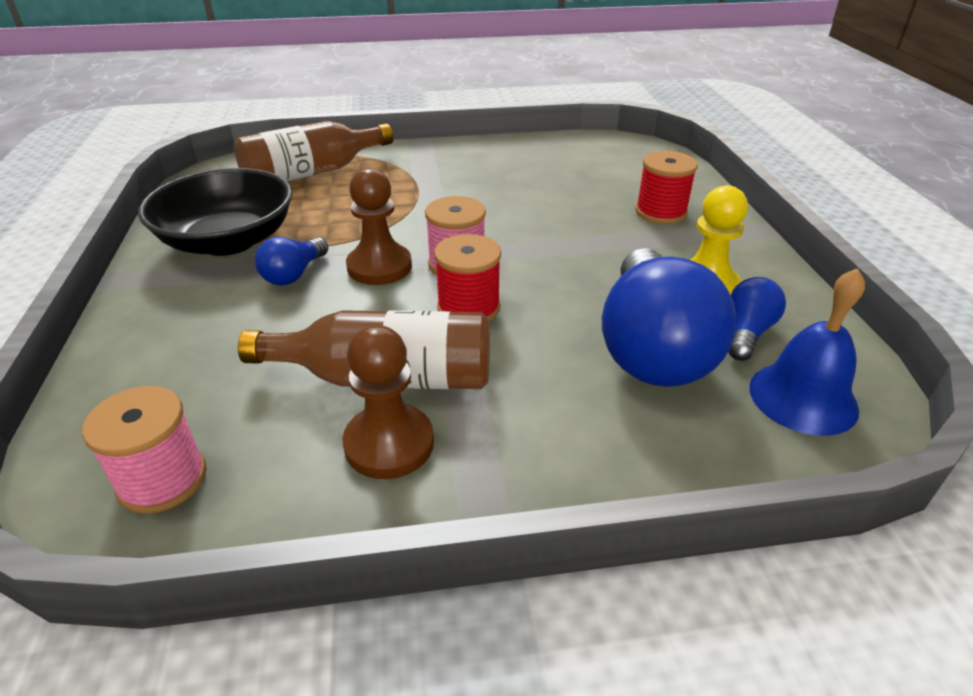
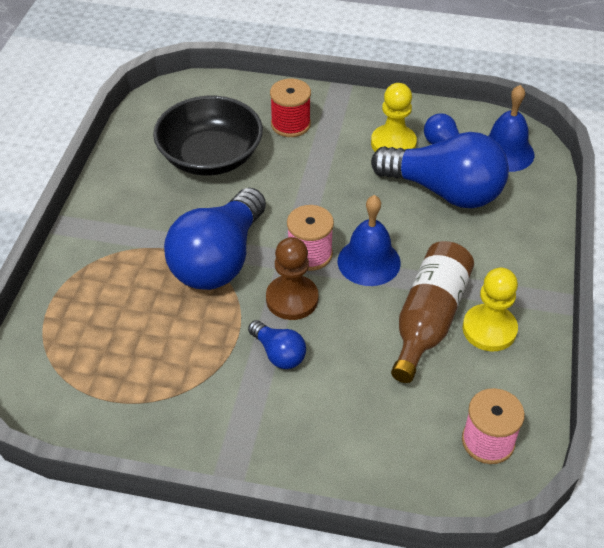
camera: 70 degrees left, 10 degrees up
(228, 241) = (198, 394): black bowl -> black bowl (210, 156)
(312, 173) = (88, 319): brown bottle -> none
(389, 444) = (489, 329): brown pawn -> yellow pawn
(417, 215) = (219, 260): none -> blue light bulb
(468, 308) = (369, 262): red spool -> blue bell

